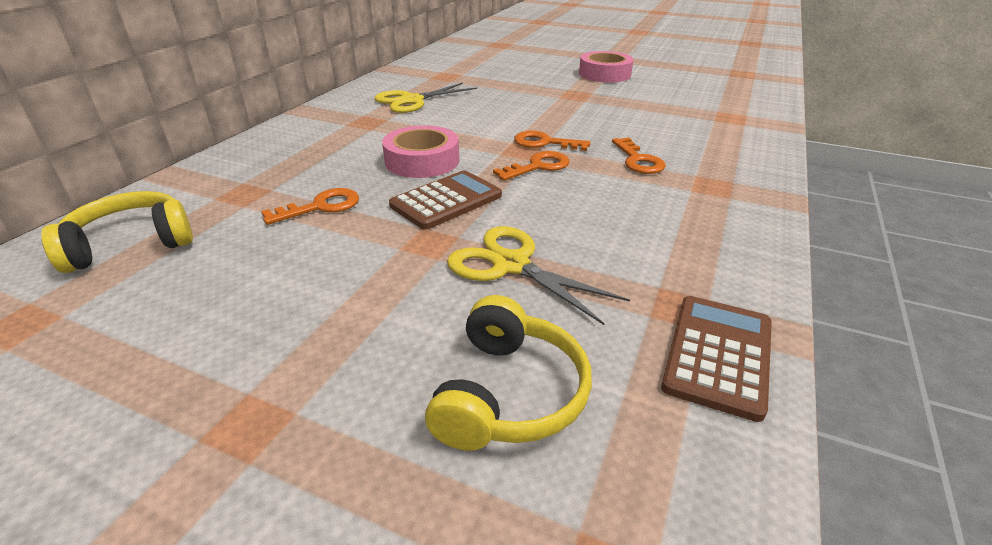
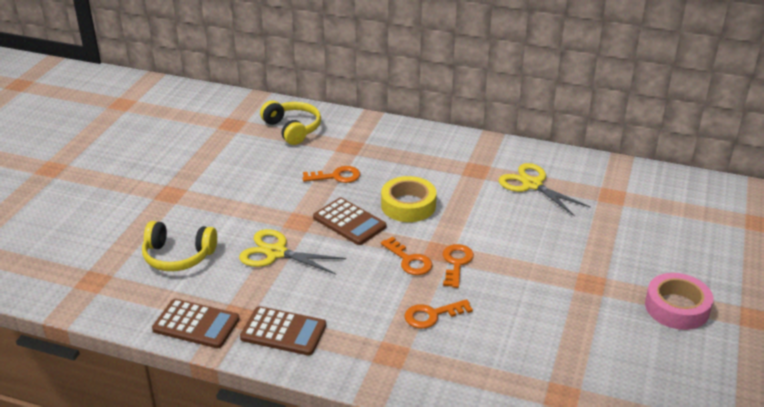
camera: 85 degrees right, 0 degrees up
(321, 206) = (336, 176): orange key -> orange key turned 60 degrees counterclockwise
(422, 161) = (408, 205): pink tape -> yellow tape
(511, 265) = (276, 253): yellow scissors -> yellow scissors turned 105 degrees counterclockwise
(702, 259) = (283, 332): none -> brown calculator

